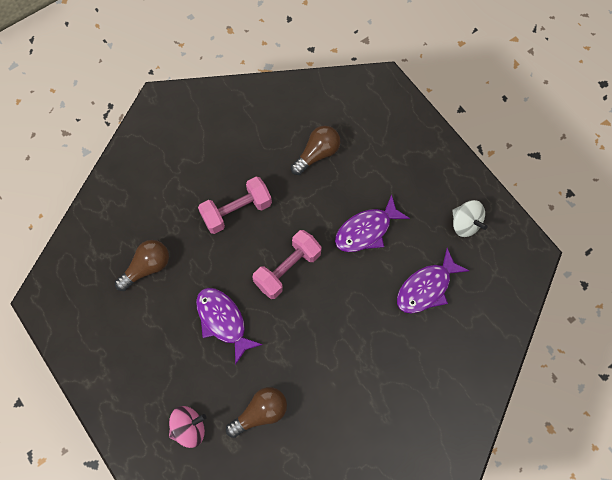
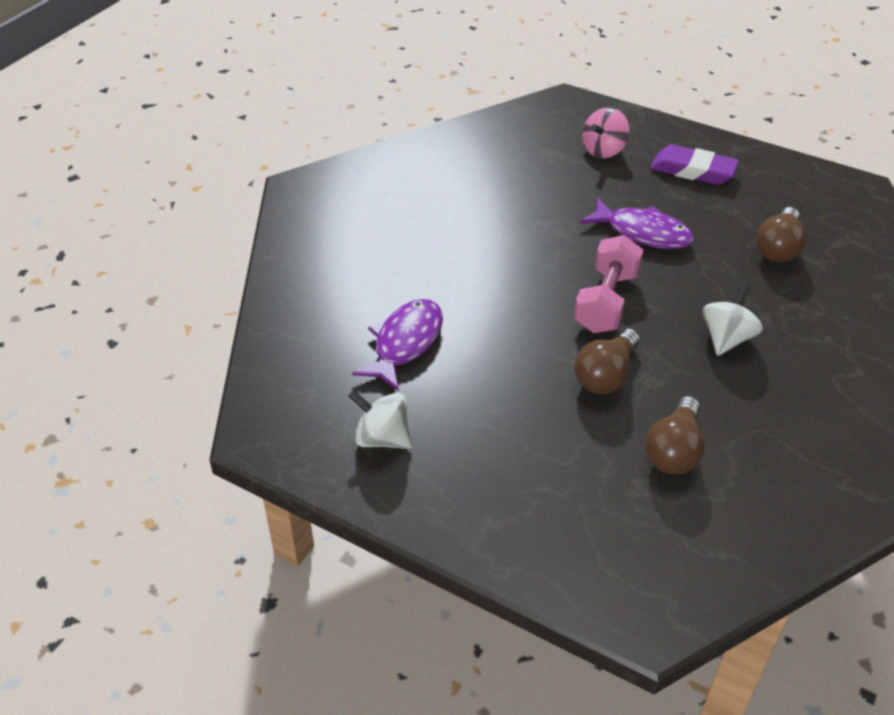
camera: 155 degrees right, 25 degrees down
(140, 372) = (693, 170): none -> purple eraser
(236, 211) = (726, 338): pink dumbbell -> white spinning top
(260, 413) = (538, 180): brown light bulb -> brown light bulb (606, 375)
(366, 230) = (529, 379): purple fish -> none

